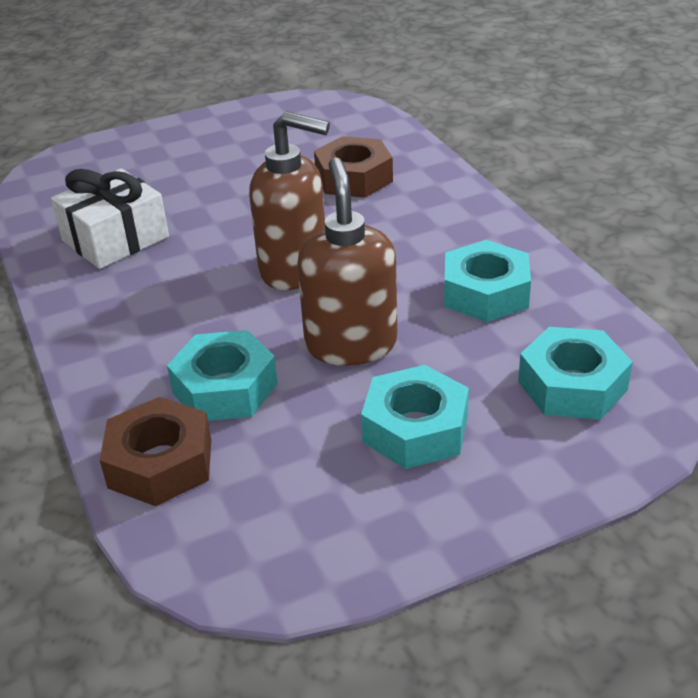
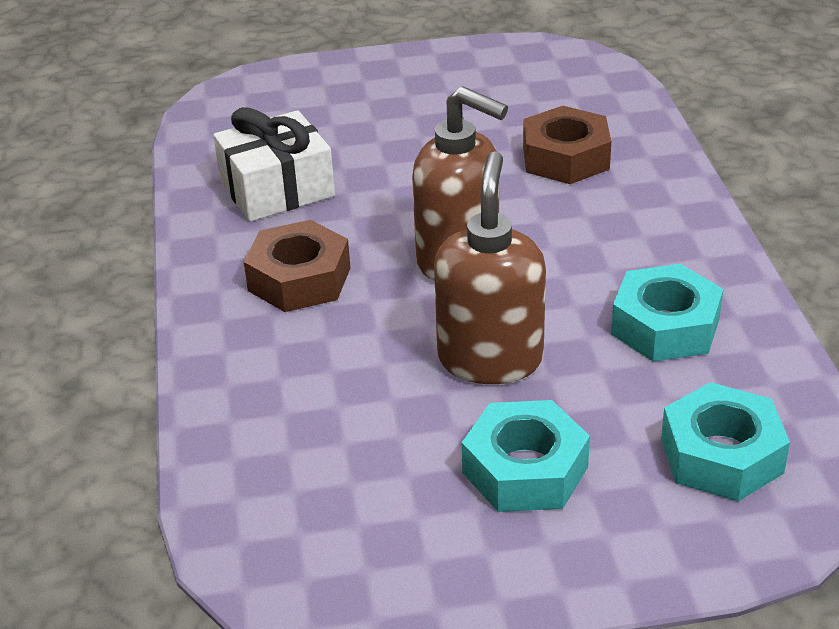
camera: 15 degrees right, 0 degrees up
(160, 463) = (245, 452): brown nut -> brown nut (299, 279)
(225, 388) = (338, 383): turquoise nut -> none

